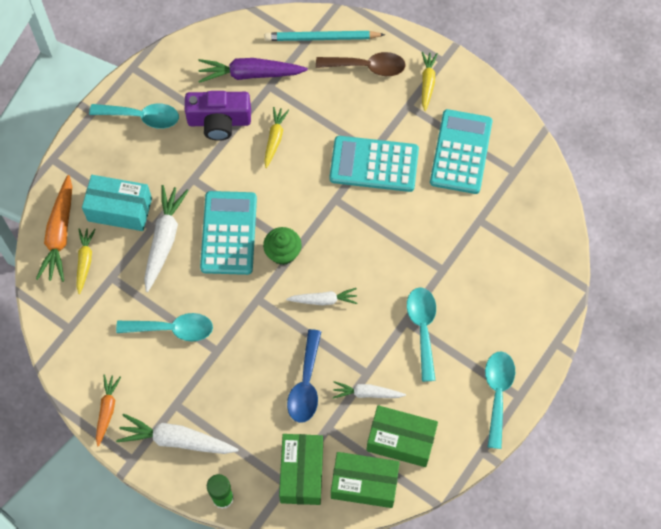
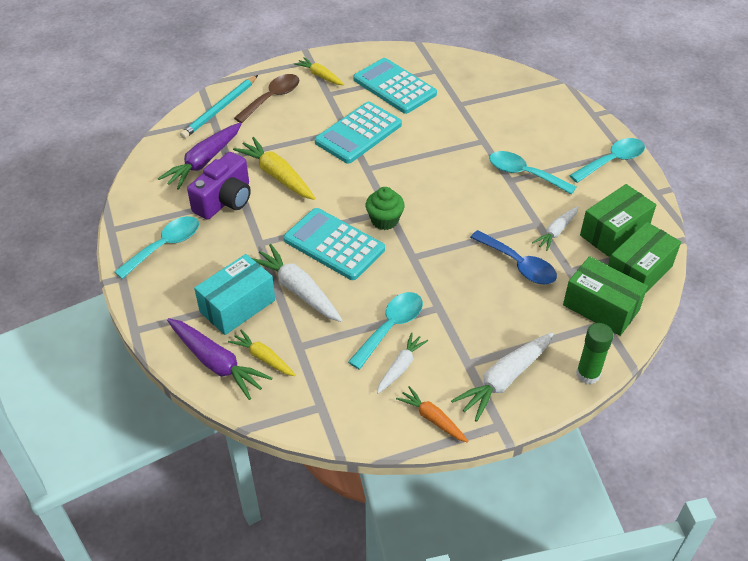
camera: 55 degrees left, 20 degrees down
(60, 234) = (216, 363): orange carrot -> purple carrot
(274, 139) = (277, 176): yellow carrot -> yellow carrot, size x1.64
(323, 300) = (450, 217): white carrot -> white carrot (400, 367)
(497, 393) = (612, 161): turquoise spoon -> turquoise spoon turned 105 degrees clockwise

